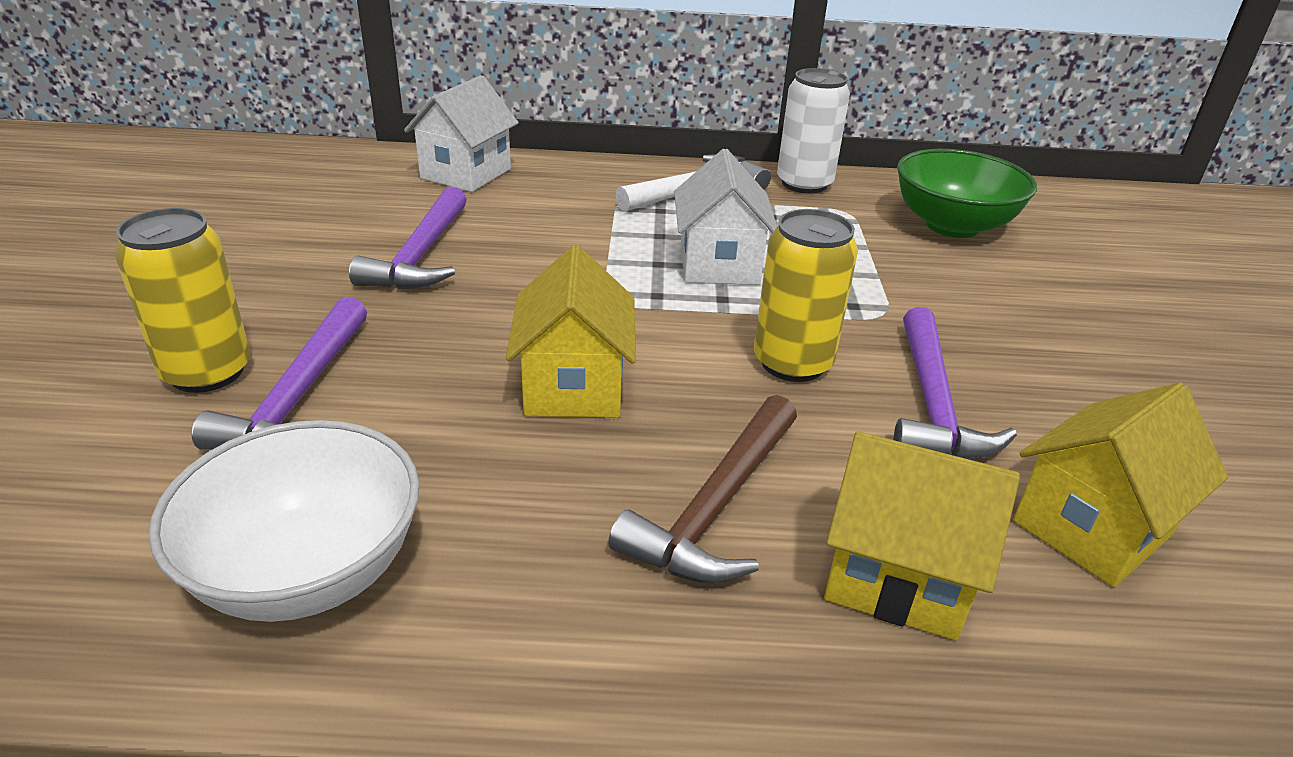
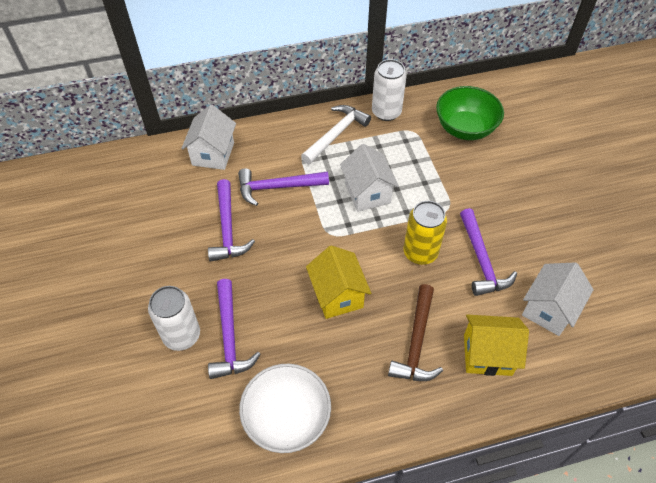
camera: 15 degrees left, 20 degrees up
(207, 372) = (181, 335): yellow can -> white can
(551, 227) = (278, 187): none -> purple hammer
(1092, 527) = (549, 309): yellow house -> white house

